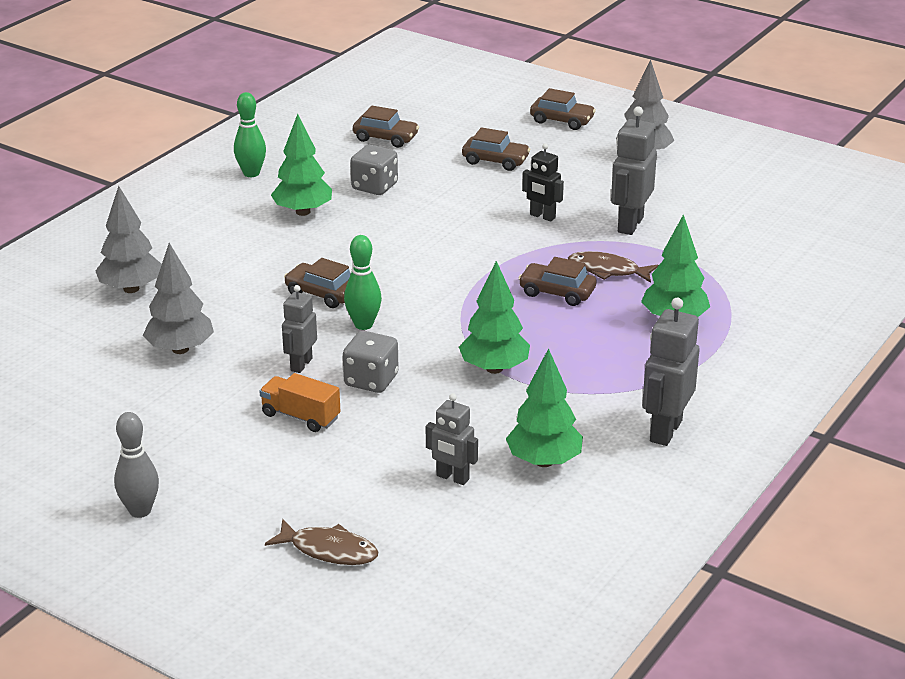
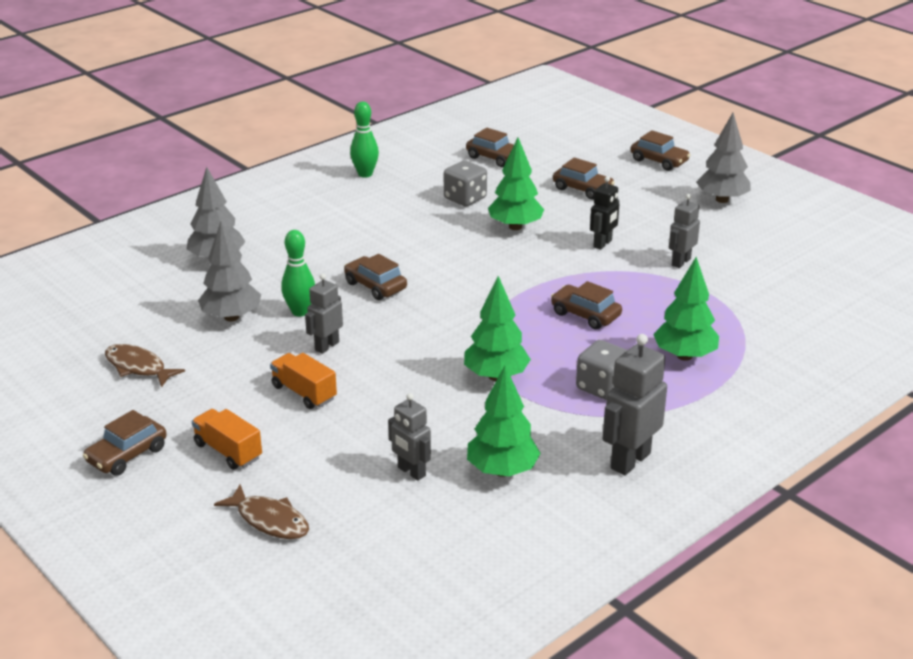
camera: 15 degrees right, 0 degrees up
(140, 511) = (127, 455): grey bowling pin -> brown car
(249, 489) = (228, 451): none -> orange truck
(303, 212) = (393, 212): green tree -> green tree (515, 227)
(363, 325) = (398, 319): green bowling pin -> green bowling pin (300, 312)
(371, 380) = (381, 370): grey dice -> grey dice (602, 387)
(542, 216) = (603, 244): black robot -> black robot turned 105 degrees counterclockwise
(607, 270) = (641, 301): brown fish -> brown fish (138, 367)
(629, 225) = (680, 262): grey robot -> grey robot, size x0.63

